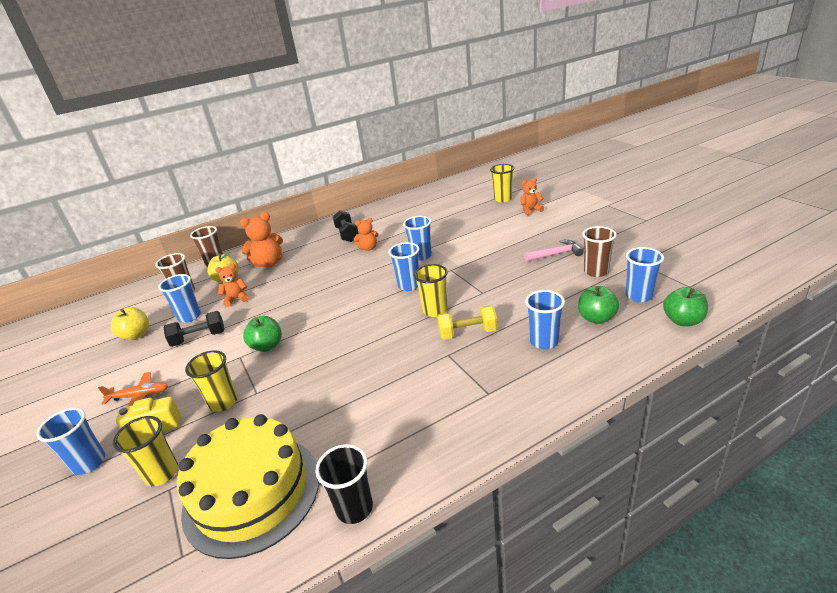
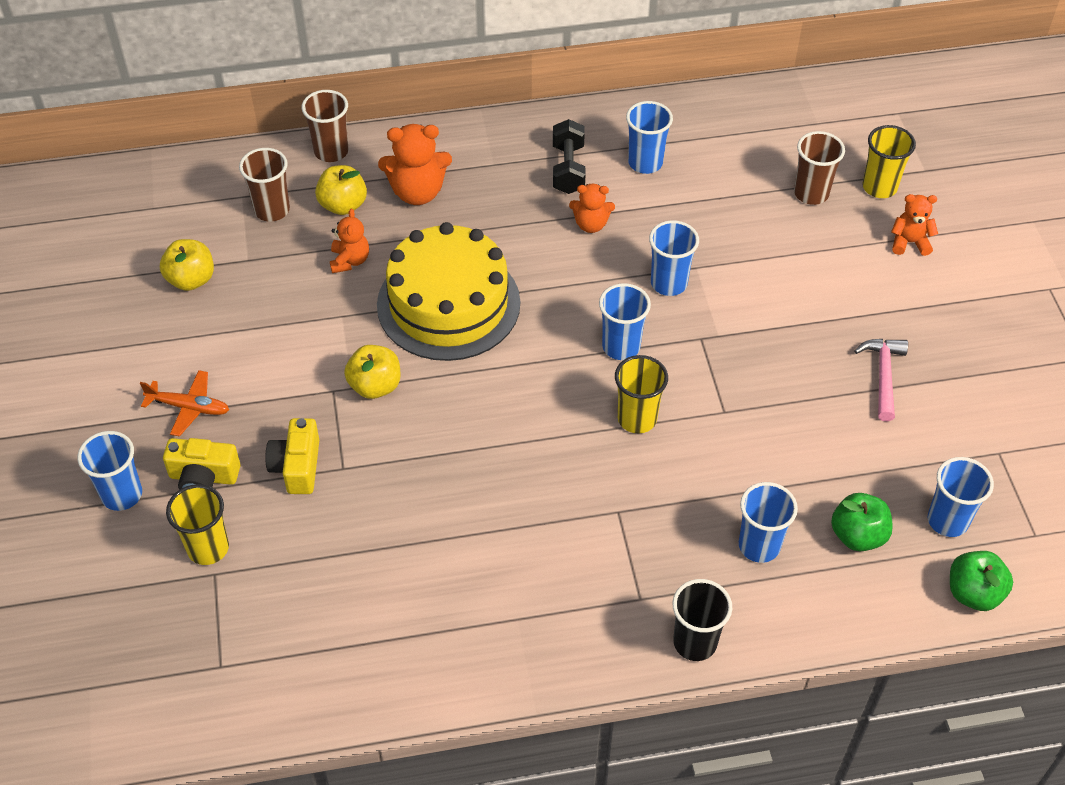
camera: 15 degrees right, 20 degrees up
(190, 316) = (273, 271): blue cup -> blue cup (645, 163)
(199, 338) = (281, 326): black dumbbell -> none
(223, 402) = (297, 466): yellow cup -> yellow camera
(236, 299) = (350, 261): orange teddy bear -> orange teddy bear turned 90 degrees clockwise
(252, 492) = (308, 619): yellow cake -> yellow cake (448, 304)
(267, 346) = (375, 386): green apple -> yellow apple
(354, 508) = (418, 688): black cup -> black cup (695, 642)
(467, 333) = (663, 484): yellow dumbbell -> none
(556, 254) = (883, 376): pink hammer -> pink hammer turned 90 degrees counterclockwise
(596, 271) = (919, 443): brown cup -> brown cup (811, 193)

